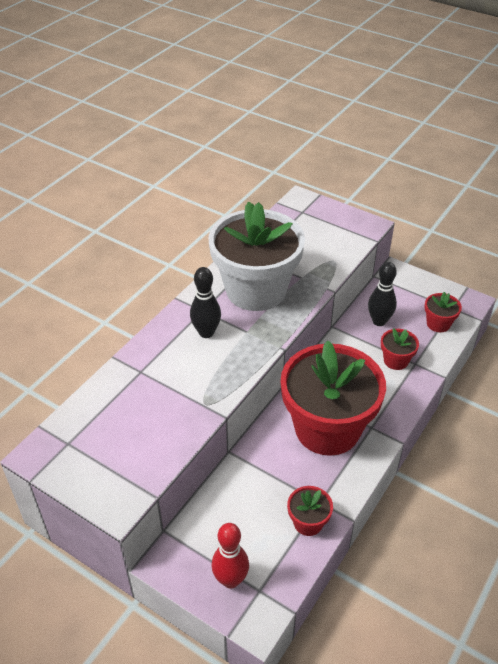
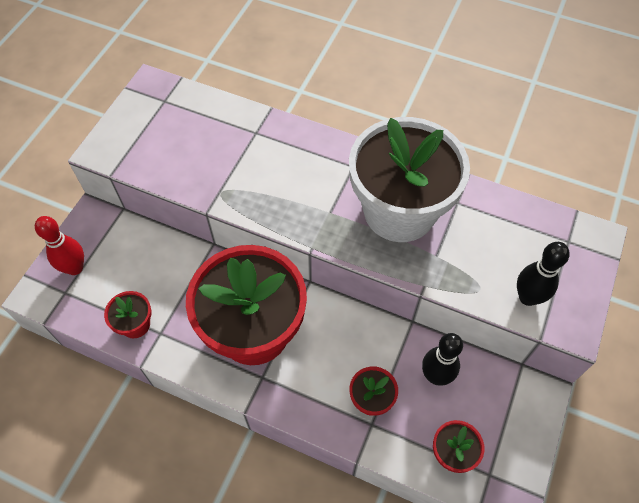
camera: 80 degrees right, 15 degrees up
(206, 332) = (319, 176): black bowling pin -> black bowling pin (527, 297)

